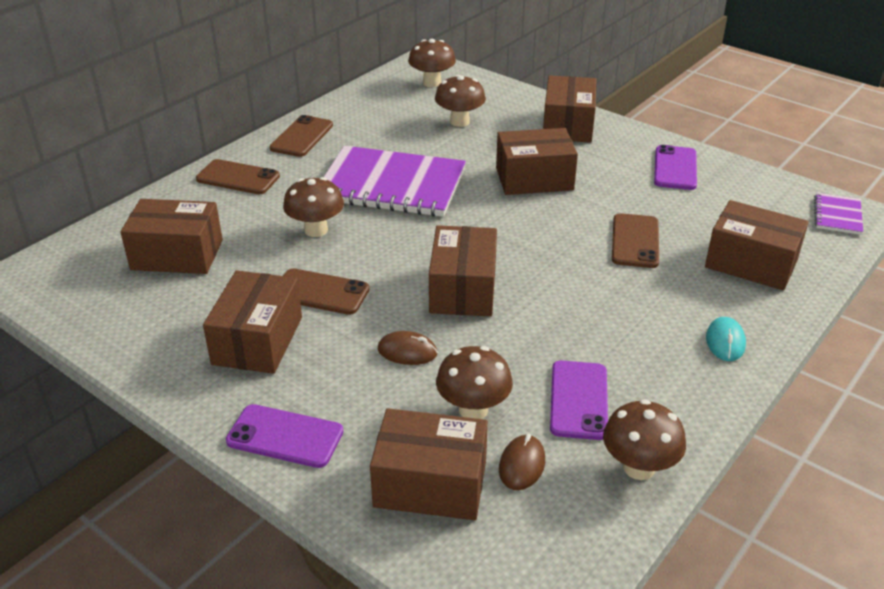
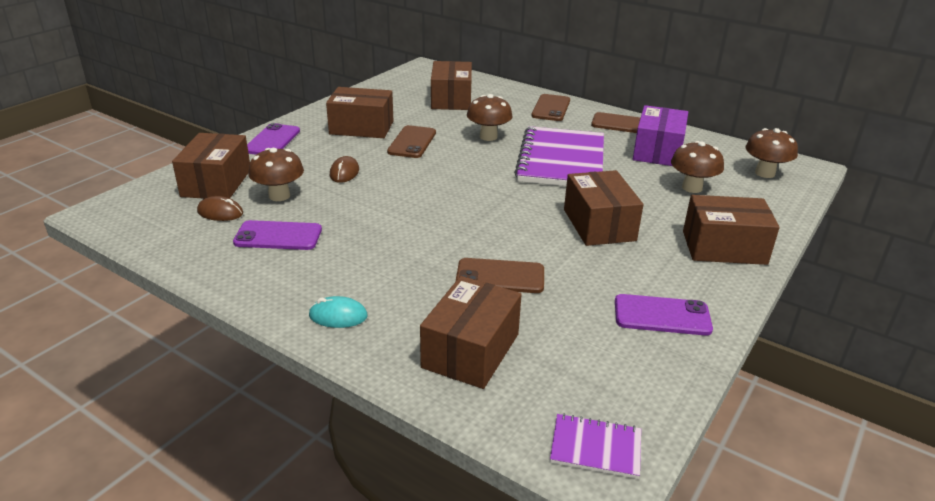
camera: 85 degrees right, 5 degrees down
(376, 127) = (657, 151): none -> purple box
(463, 289) = (417, 191): brown box -> none
(638, 467) = (199, 258): brown mushroom -> none

